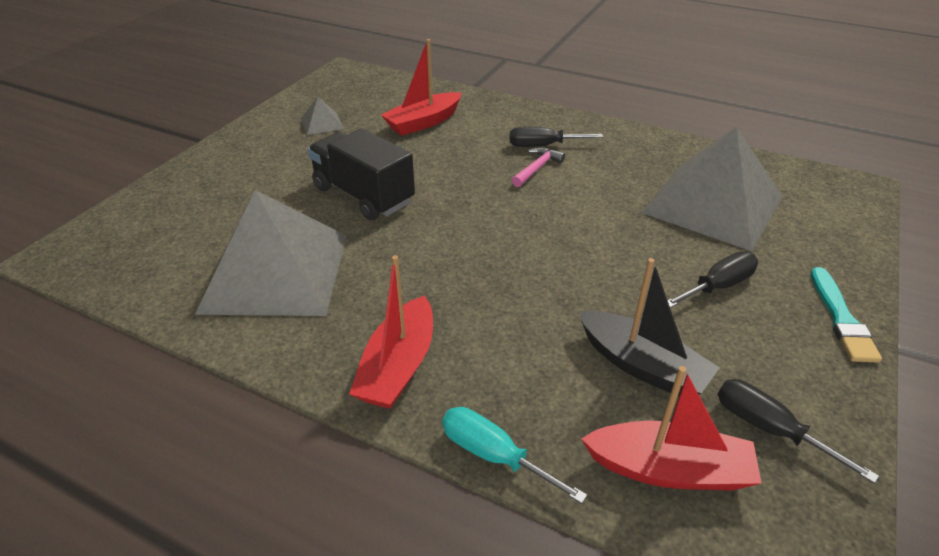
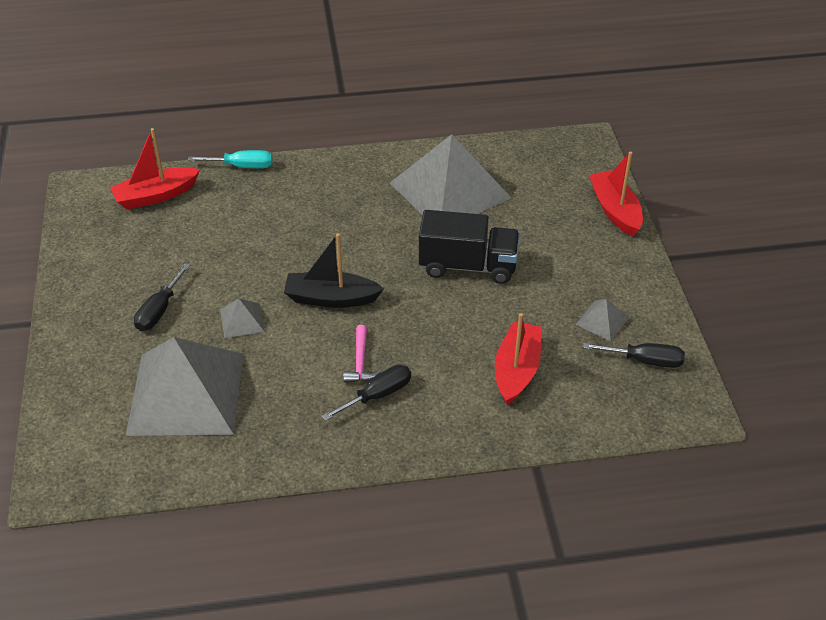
camera: 145 degrees right, 5 degrees up
(398, 366) = (322, 178): red boat -> red boat (615, 210)
(626, 239) = (242, 320): none -> grey pyramid
(641, 365) = (189, 236): black boat -> black boat (331, 298)
(769, 428) = (109, 234): black screwdriver -> black screwdriver (645, 361)
(841, 318) = (69, 323): turquoise brush -> none

